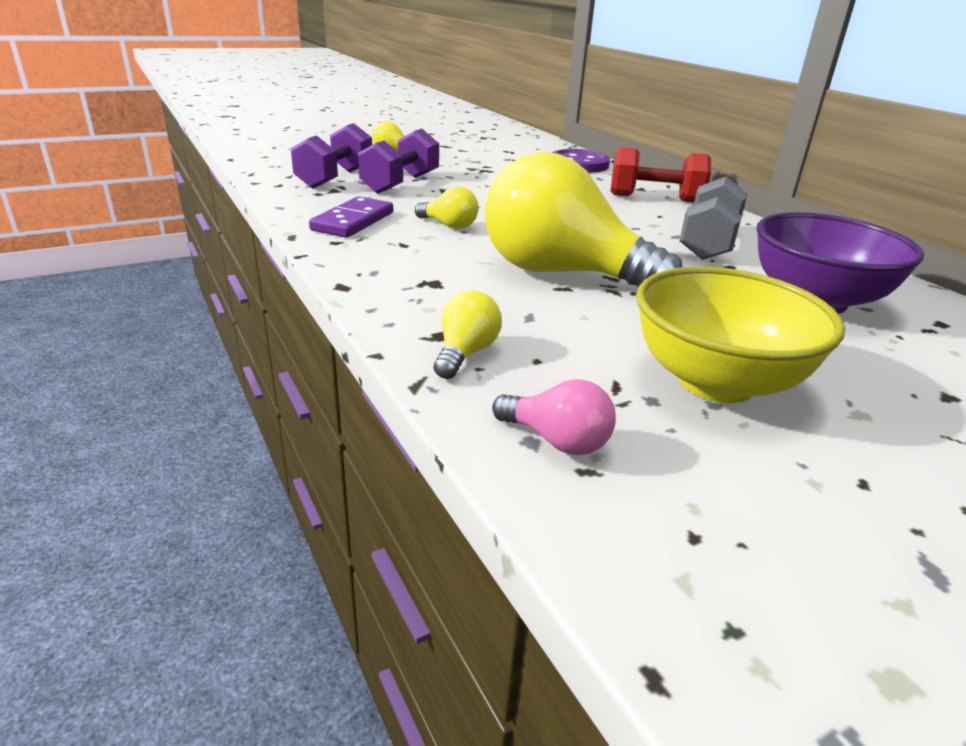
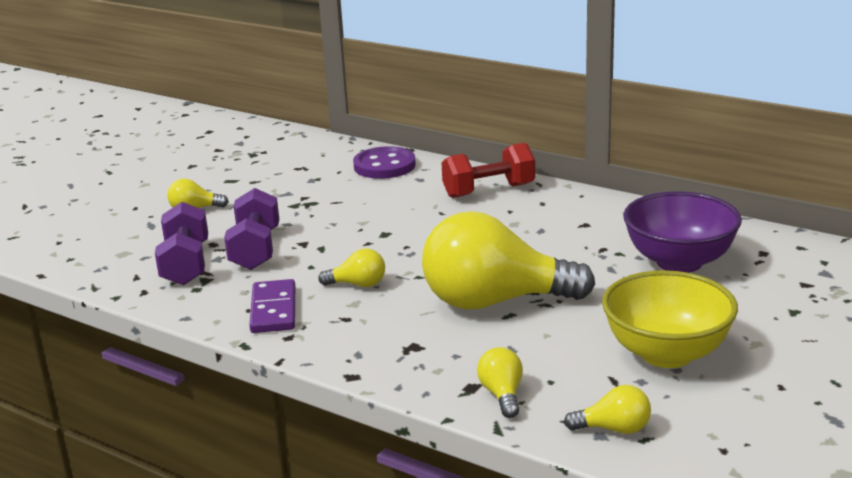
camera: 25 degrees left, 5 degrees down
(557, 441) = (614, 429): pink light bulb -> yellow light bulb
(708, 243) = (570, 230): grey dumbbell -> none

